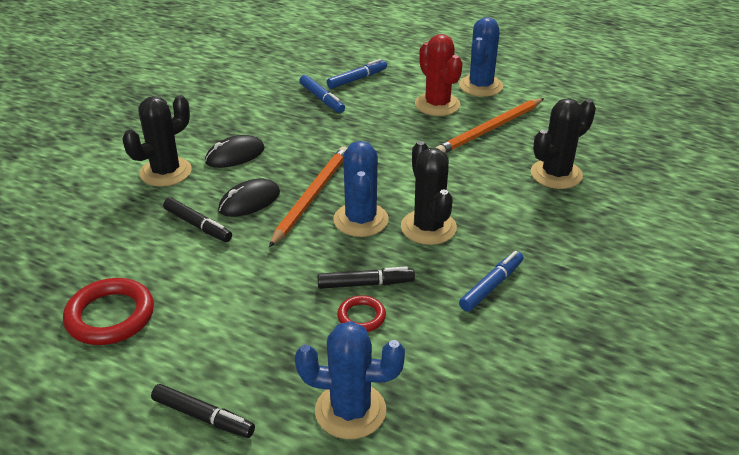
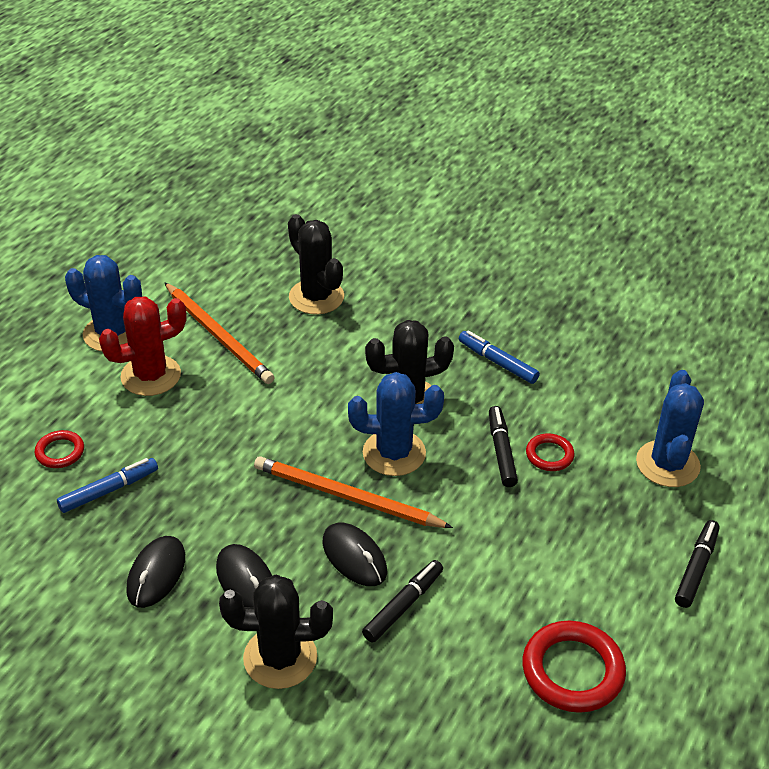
camera: 90 degrees left, 5 degrees up
(166, 172) = (280, 658): black cactus -> black cactus turned 45 degrees counterclockwise
(247, 121) = (156, 574): none -> black mouse
(357, 79) = (60, 452): blue marker -> red ring

